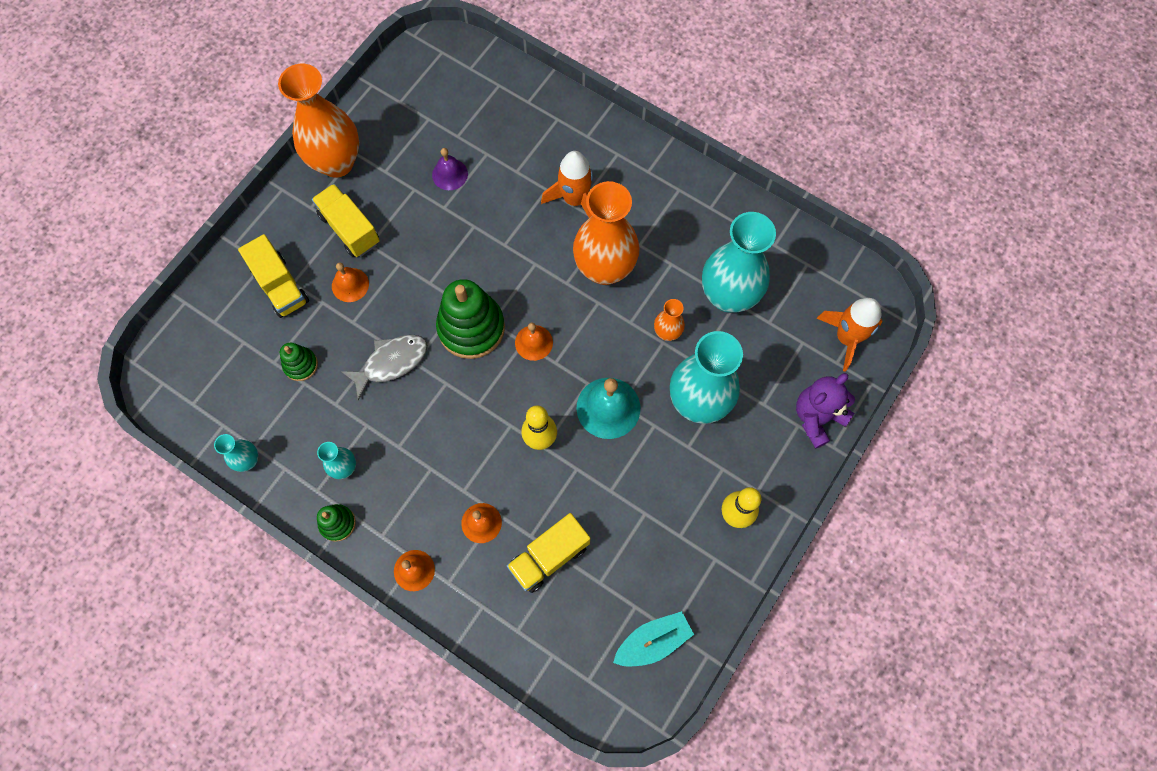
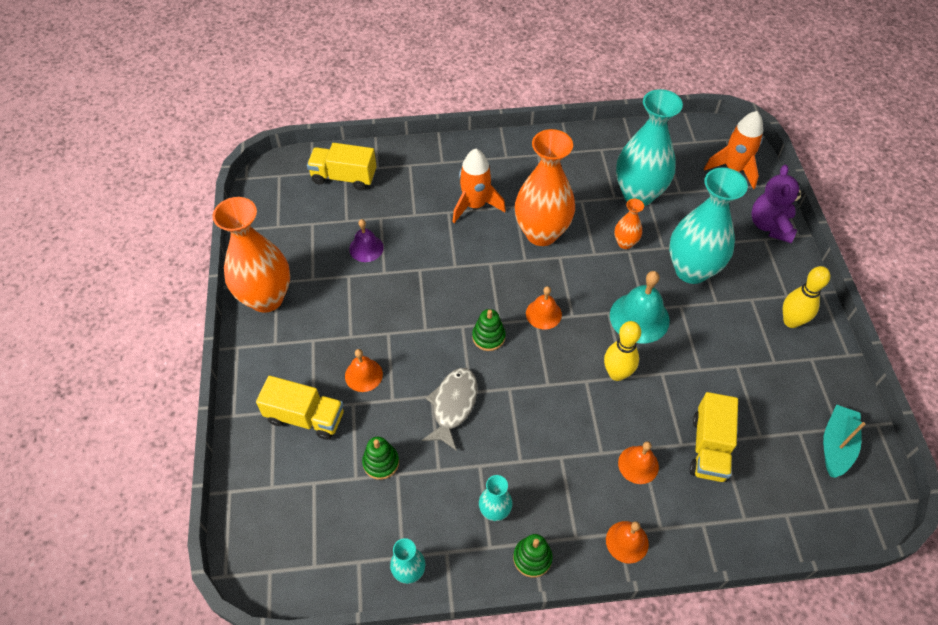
camera: 40 degrees left, 15 degrees down
(350, 229) = (323, 336): yellow truck -> yellow truck (344, 177)
(471, 328) = (488, 337): green stacking toy -> green stacking toy, size x0.51

